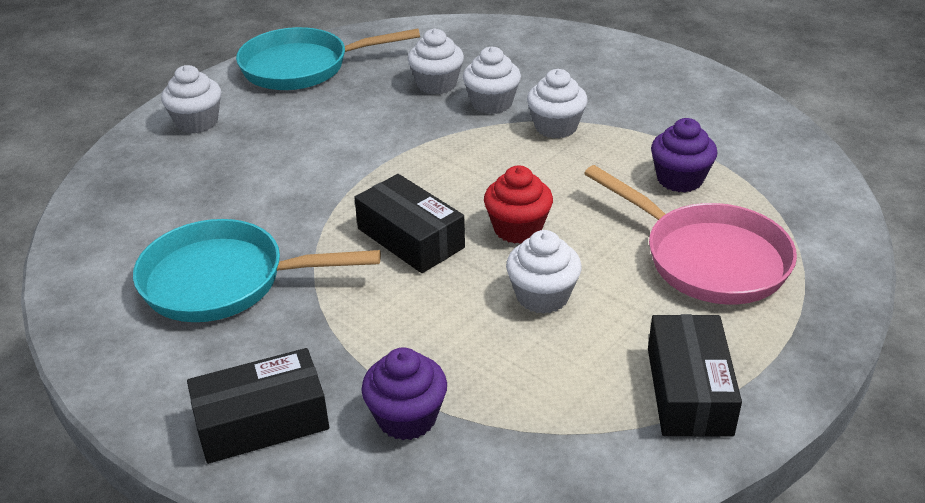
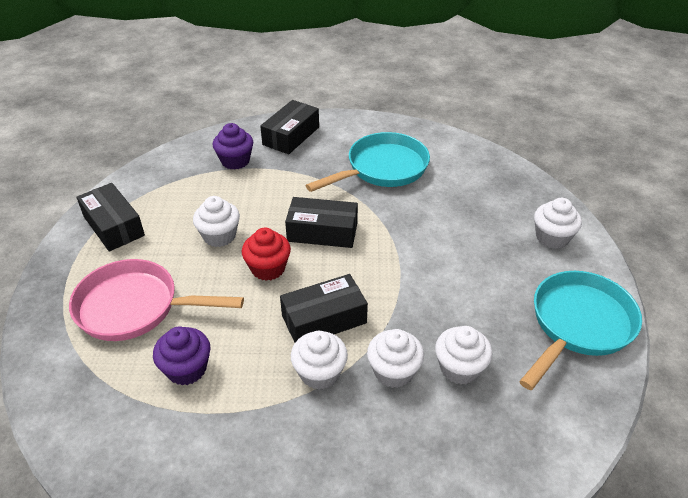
camera: 140 degrees right, 5 degrees up
(508, 159) = (324, 319): none -> black box

